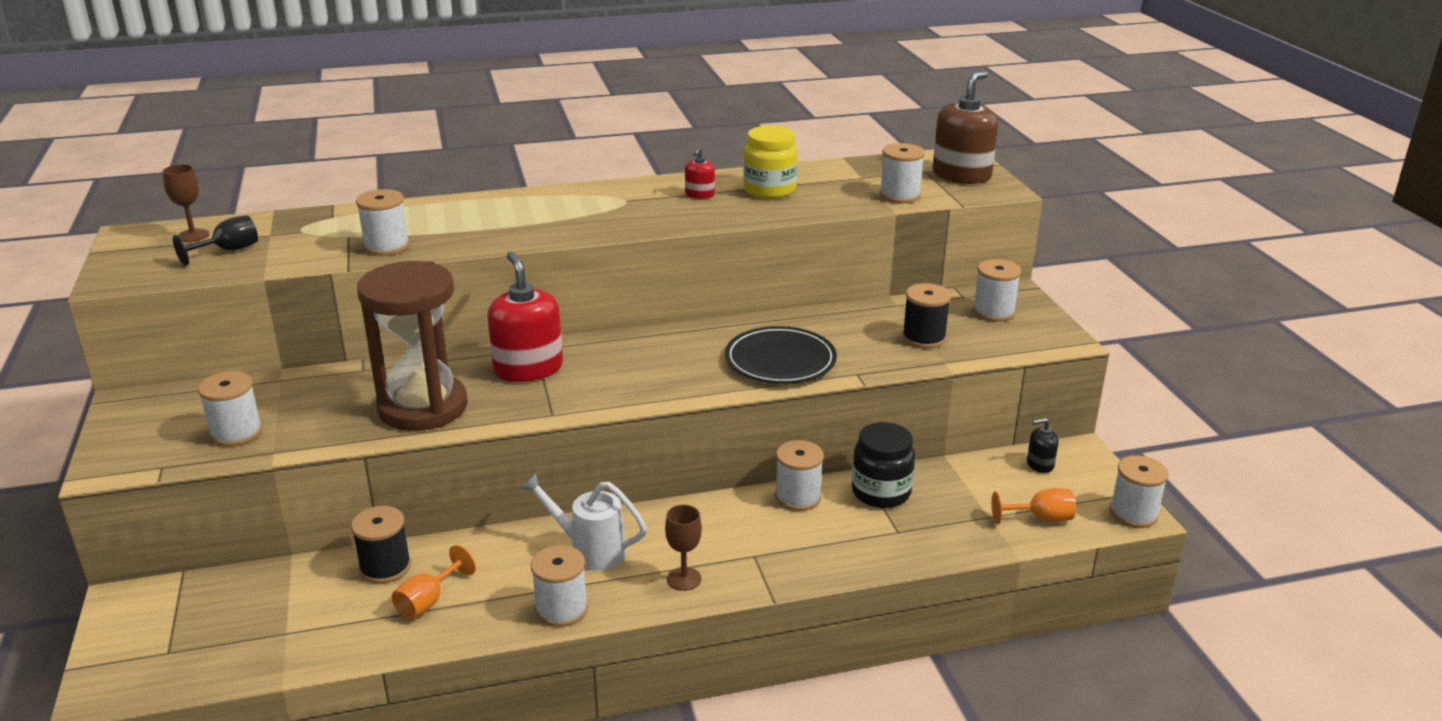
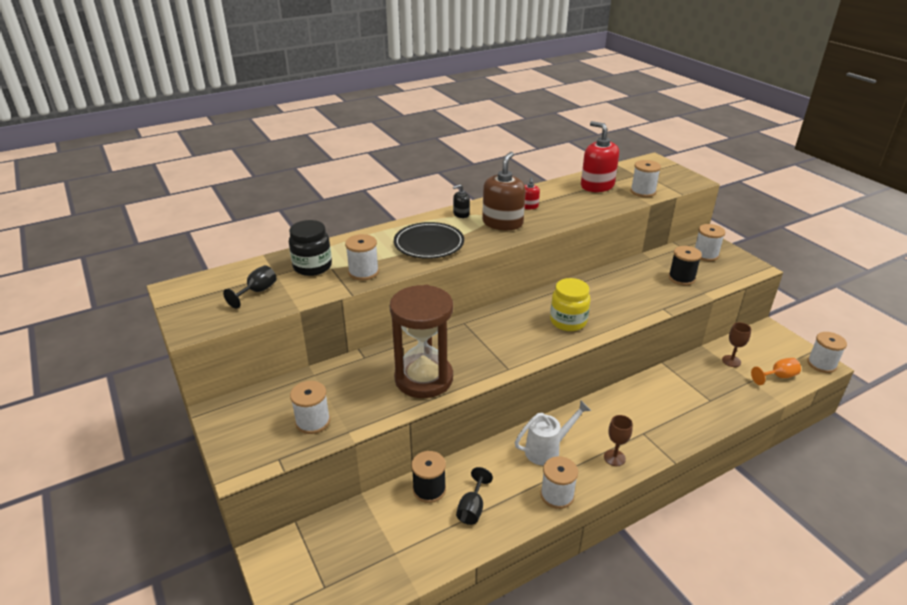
camera: 15 degrees left, 5 degrees up
(193, 236) = (222, 283): brown goblet -> brown goblet (731, 361)
(428, 601) = (472, 508): orange goblet -> black goblet
(528, 368) = (470, 338): red soap dispenser -> red soap dispenser (597, 186)
(590, 550) = (547, 450): white watering can -> white watering can turned 150 degrees clockwise
(769, 190) = (567, 198): yellow jar -> yellow jar (568, 321)
(780, 360) = (614, 307): black plate -> black plate (429, 244)
(798, 497) = (642, 388): white spool -> none
(881, 492) = (684, 376): black jar -> black jar (312, 267)
(961, 175) = (664, 173): brown soap dispenser -> brown soap dispenser (502, 223)
(1040, 464) = (755, 342): black soap dispenser -> black soap dispenser (461, 214)

